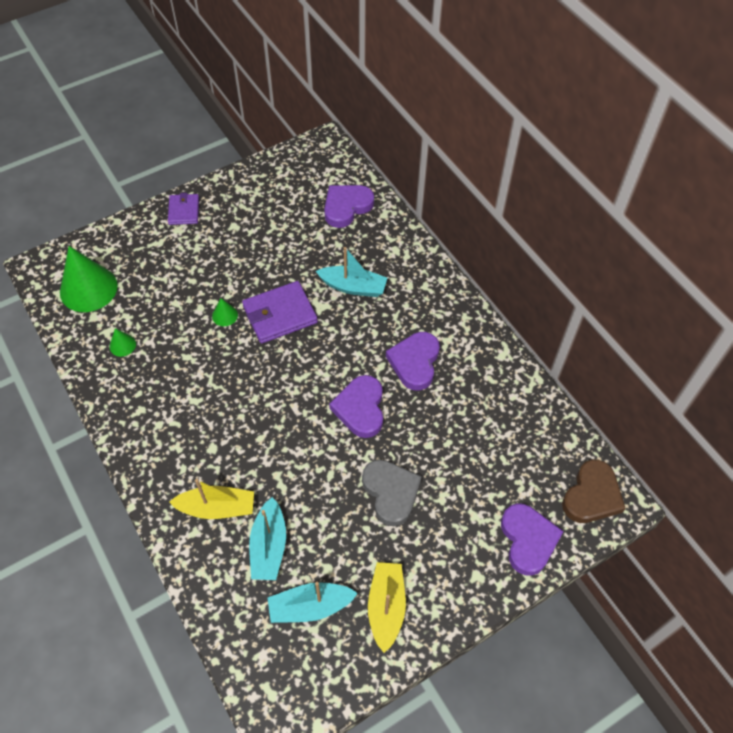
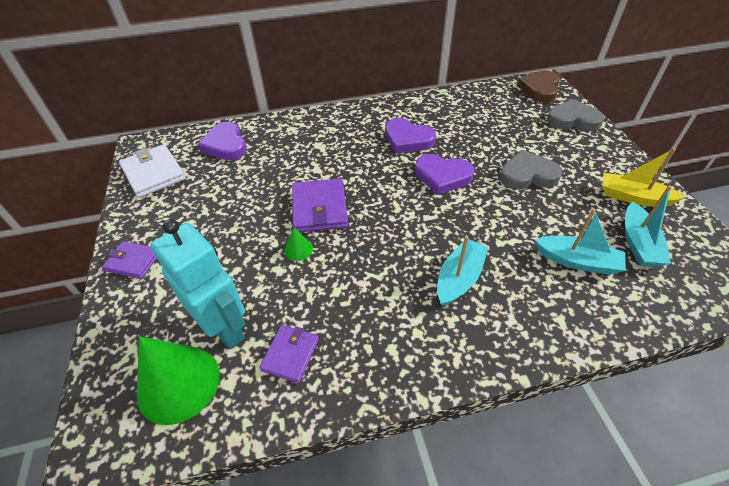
camera: 70 degrees left, 10 degrees down
(122, 345) = (290, 354): green cone -> purple wallet
(136, 296) = (225, 328): none -> turquoise robot
(217, 508) = (532, 295): yellow boat -> none
(287, 173) = (153, 173): none -> white wallet
(353, 287) = (315, 157): turquoise boat -> turquoise boat (459, 278)
(528, 540) = (572, 120): purple heart -> grey heart
(592, 495) = (539, 89): brown heart -> brown heart turned 120 degrees counterclockwise

